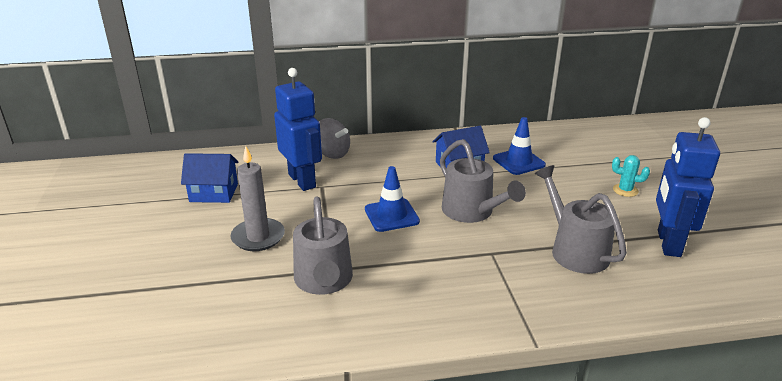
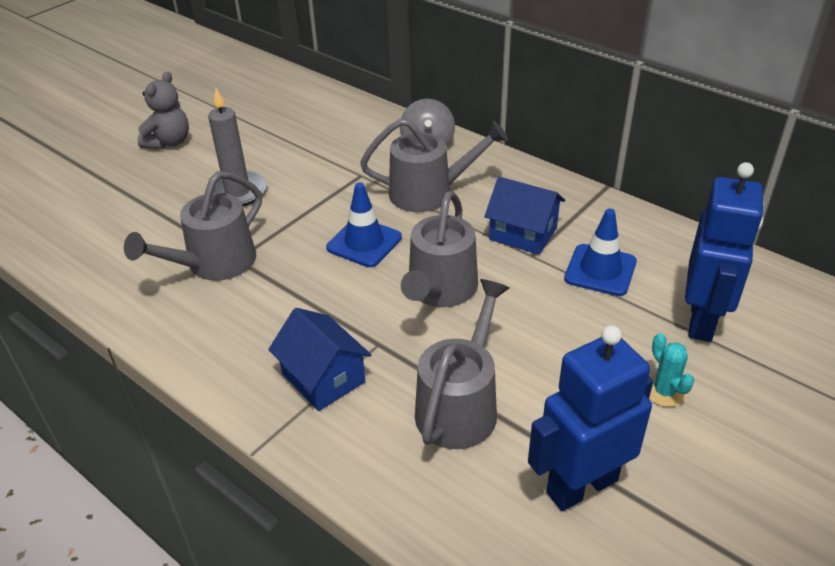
camera: 50 degrees right, 10 degrees up
(139, 240) = (169, 142): none -> grey teddy bear
(214, 193) = (275, 130): blue house -> blue house (323, 378)
(302, 181) = (355, 159): blue robot -> blue robot (702, 320)
(378, 174) = (429, 193): none -> grey watering can

